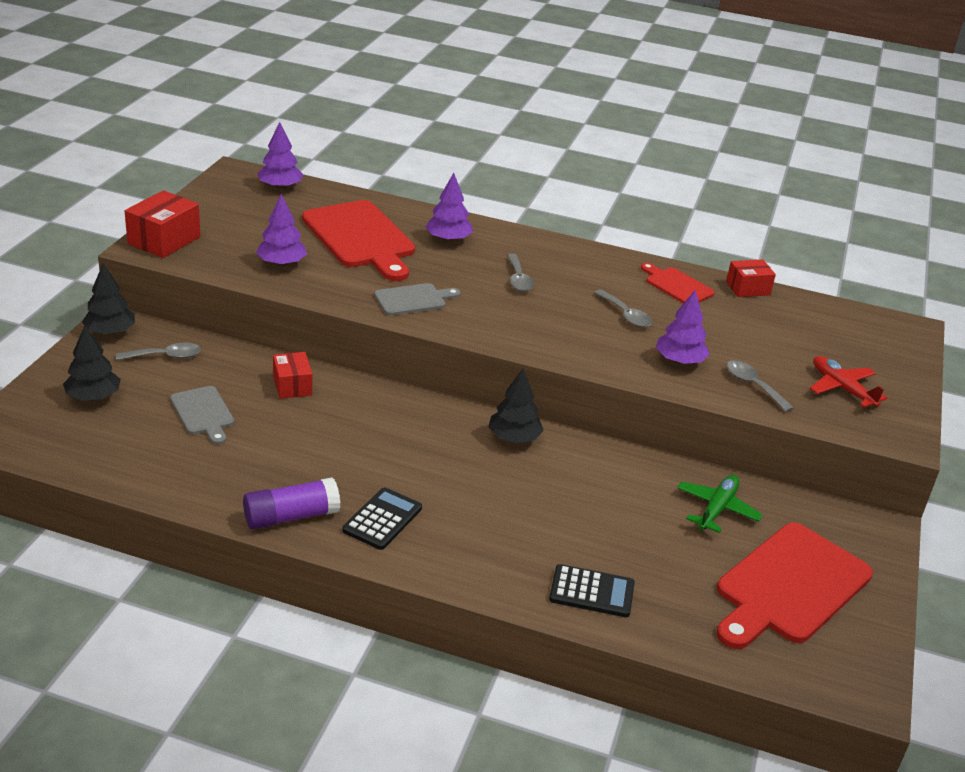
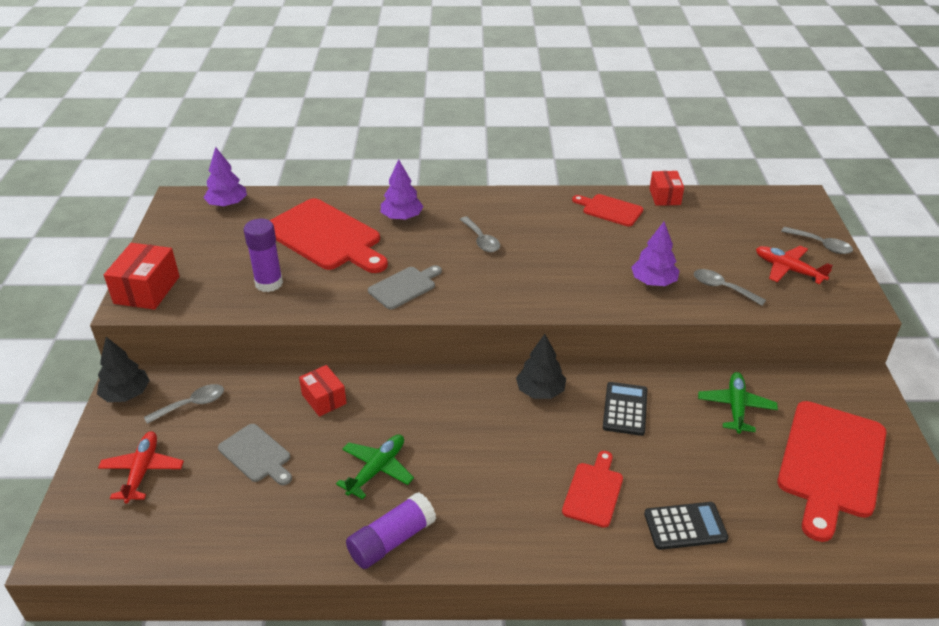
camera: 15 degrees left, 5 degrees up
(93, 397) = (142, 471): black tree -> red plane
(281, 263) = (269, 283): purple tree -> purple glue stick
(310, 457) = (377, 470): none -> green plane
(382, 519) = (473, 514): black calculator -> black calculator (625, 409)
(515, 536) = (593, 492): none -> red cutting board
(626, 315) = (586, 250): grey spoon -> grey spoon (821, 245)
(748, 288) = (664, 197): red box -> red box turned 60 degrees counterclockwise

